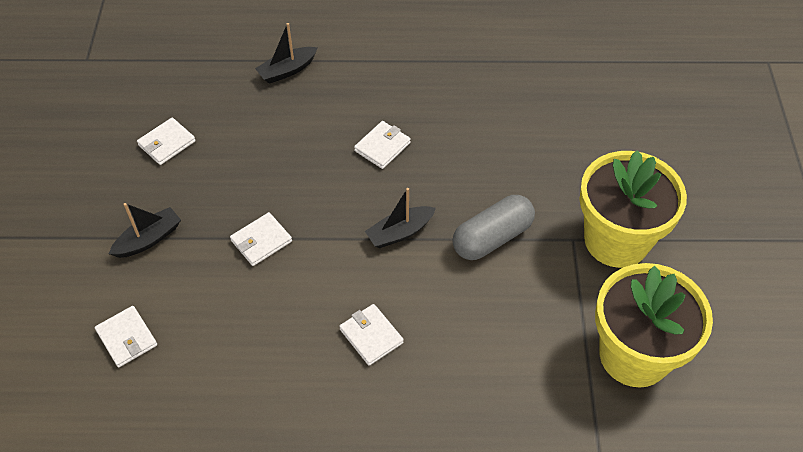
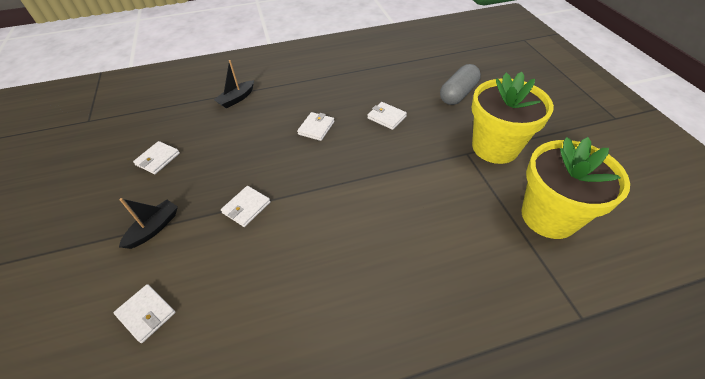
camera: 15 degrees left, 5 degrees down
(371, 336) = (354, 255): white wallet -> white wallet (386, 117)
(400, 232) = (348, 177): black boat -> none
(492, 237) = (413, 165): grey capsule -> grey capsule (458, 94)

